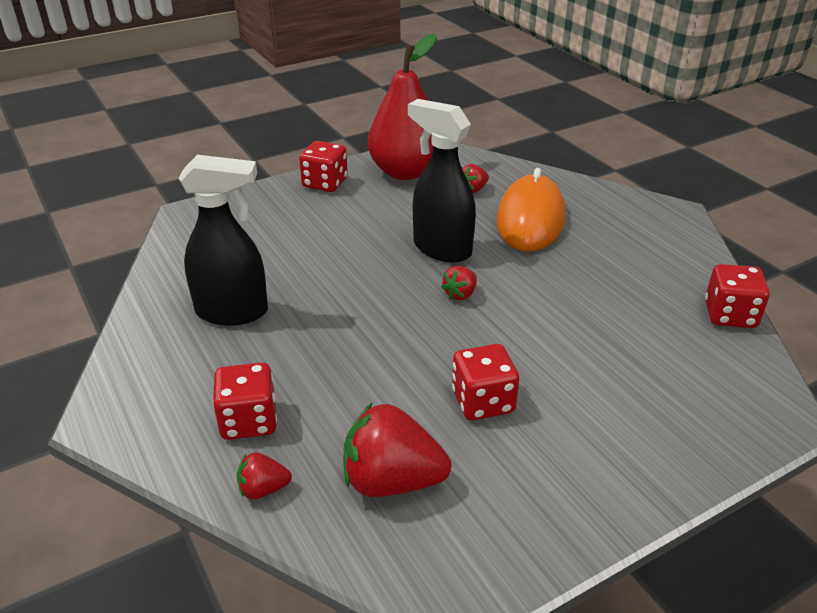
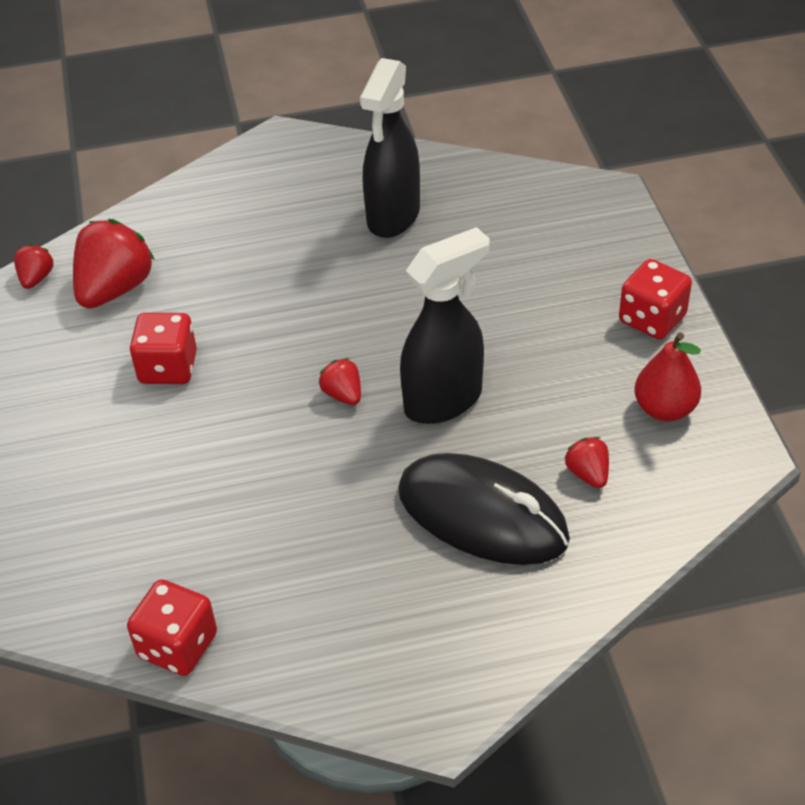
camera: 110 degrees right, 10 degrees up
(249, 421) = (232, 216): red dice -> none
(263, 489) = (152, 218): red strawberry -> red strawberry (36, 278)
(405, 172) = (665, 409): red pear -> red pear, size x0.56
(530, 219) = (482, 515): orange mouse -> black mouse

